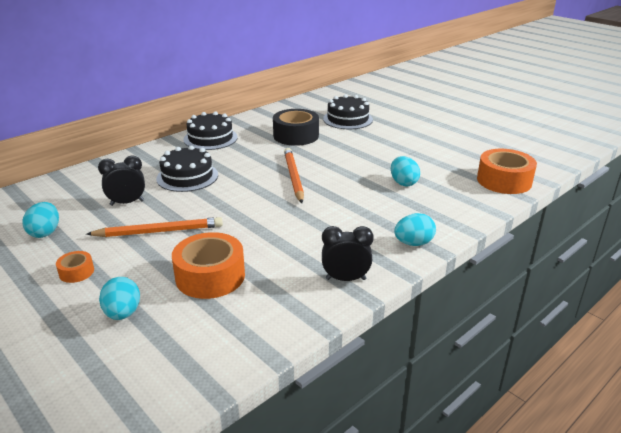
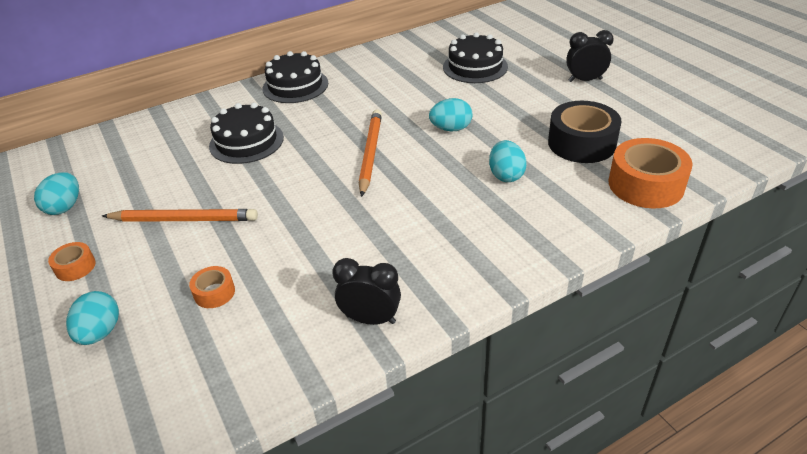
camera: 15 degrees right, 10 degrees up
(127, 203) = (165, 174): black clock -> black clock (585, 80)
(210, 276) = (214, 293): orange tape -> orange tape, size x0.49
(296, 136) = (399, 89): black tape -> black tape (581, 143)
(413, 243) = (479, 274): turquoise egg -> turquoise egg (451, 129)

